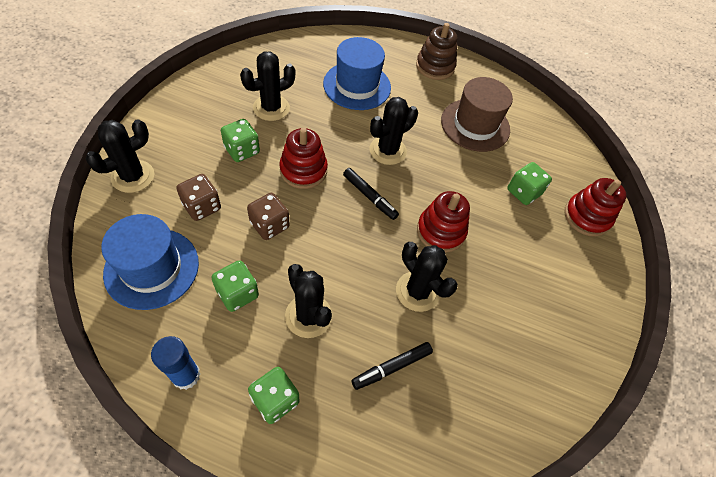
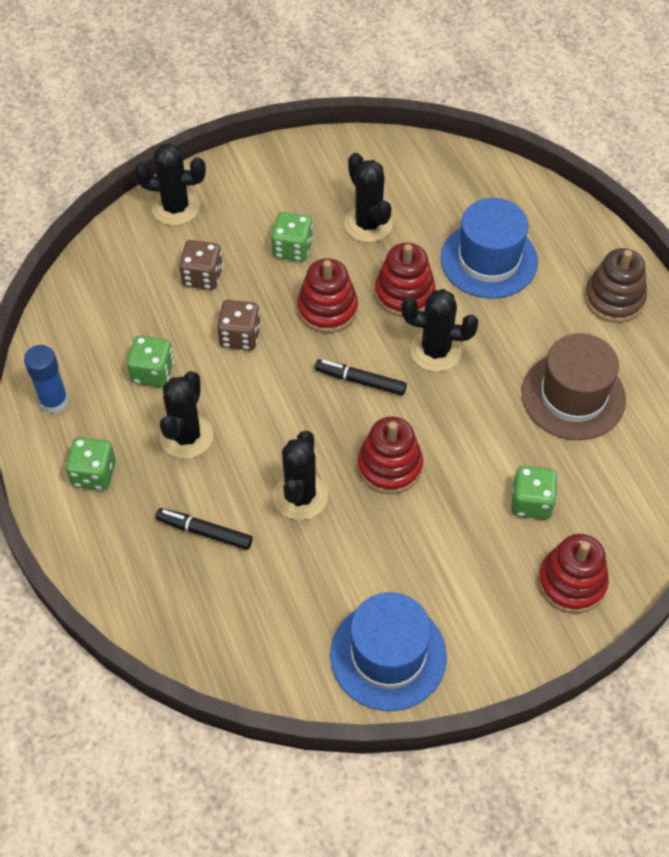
camera: 55 degrees right, 0 degrees up
(152, 268) = (112, 299): blue hat -> blue hat (388, 655)
(271, 108) = (368, 224): black cactus -> black cactus turned 45 degrees clockwise
(335, 132) = (404, 293): none -> red stacking toy
(369, 196) = (360, 381): black marker -> black marker turned 105 degrees clockwise

